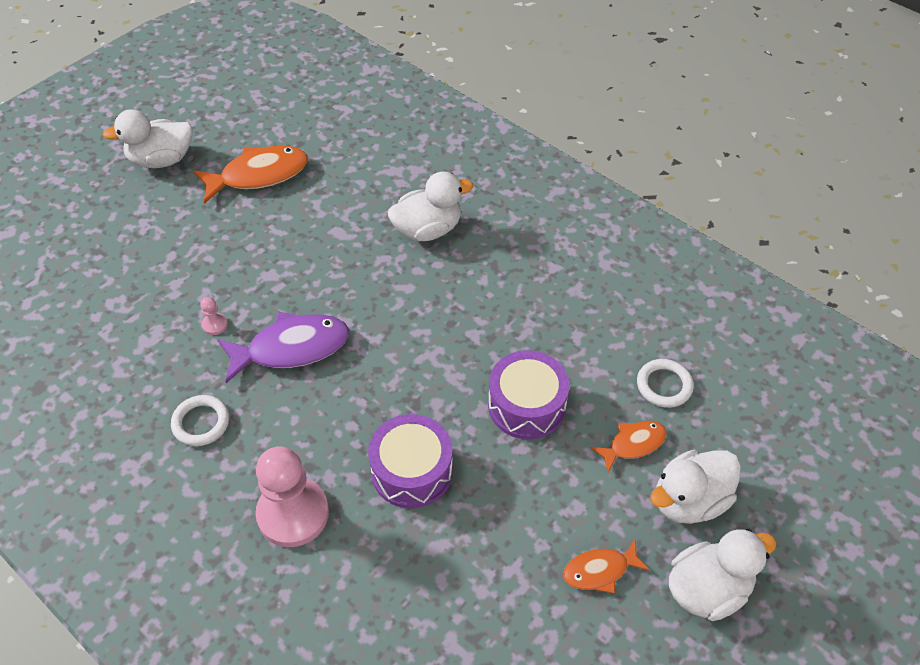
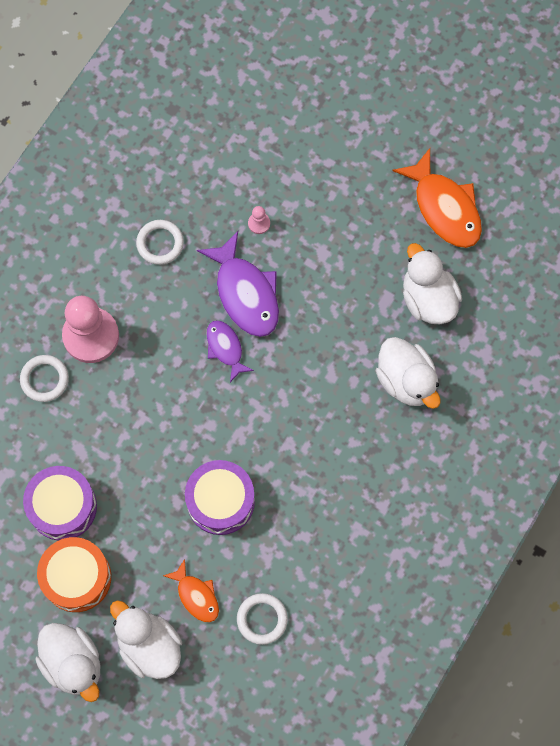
camera: 80 degrees right, 20 degrees up
(162, 160) = (445, 114): white duck -> white duck (428, 299)
(334, 576) = (44, 379): none -> white ring
(350, 376) = (225, 348): none -> purple fish
(412, 471) = (142, 418): purple drum -> purple drum (62, 507)
(600, 571) = (76, 577): orange fish -> orange drum

